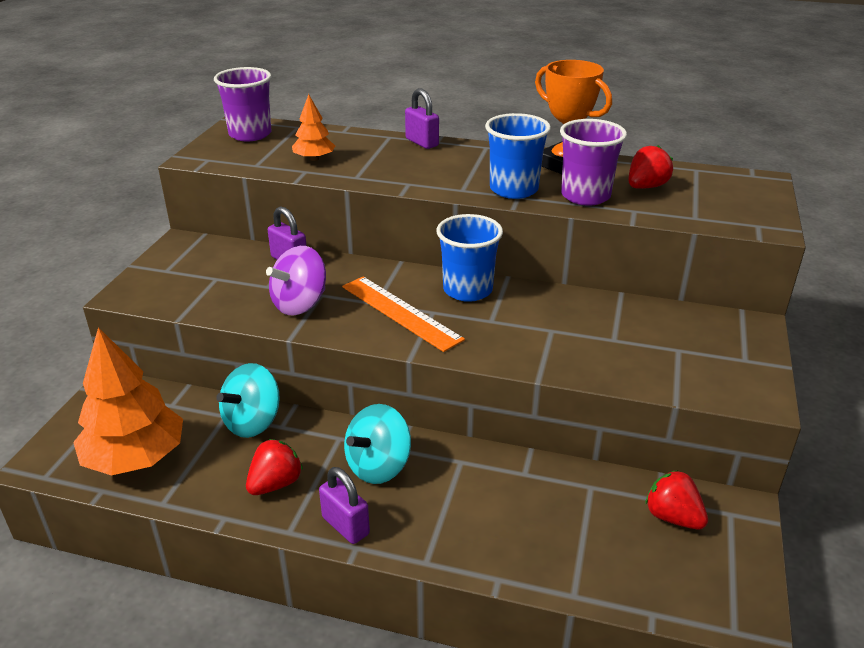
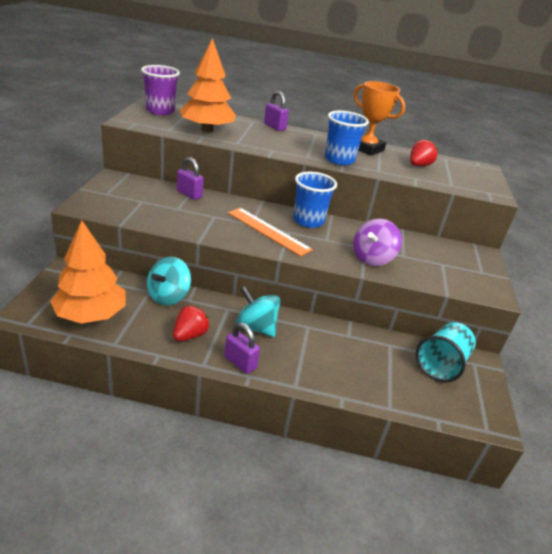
camera: 10 degrees left, 0 degrees up
(300, 304) = (201, 221): purple spinning top -> purple spinning top (372, 258)
(314, 159) = (207, 130): orange tree -> orange tree, size x1.95
(378, 466) = (256, 327): turquoise spinning top -> turquoise spinning top turned 90 degrees clockwise
(585, 196) = (384, 167): purple cup -> none
(672, 517) = (441, 364): red strawberry -> turquoise cup

